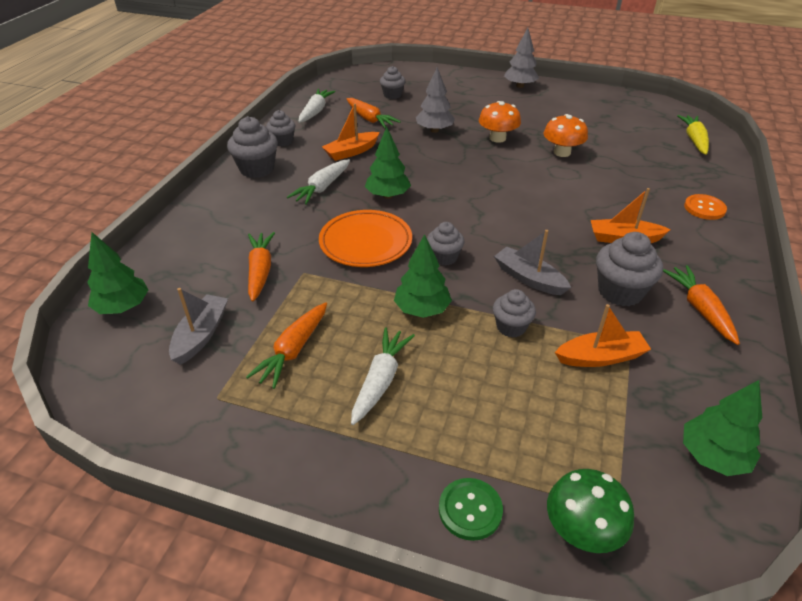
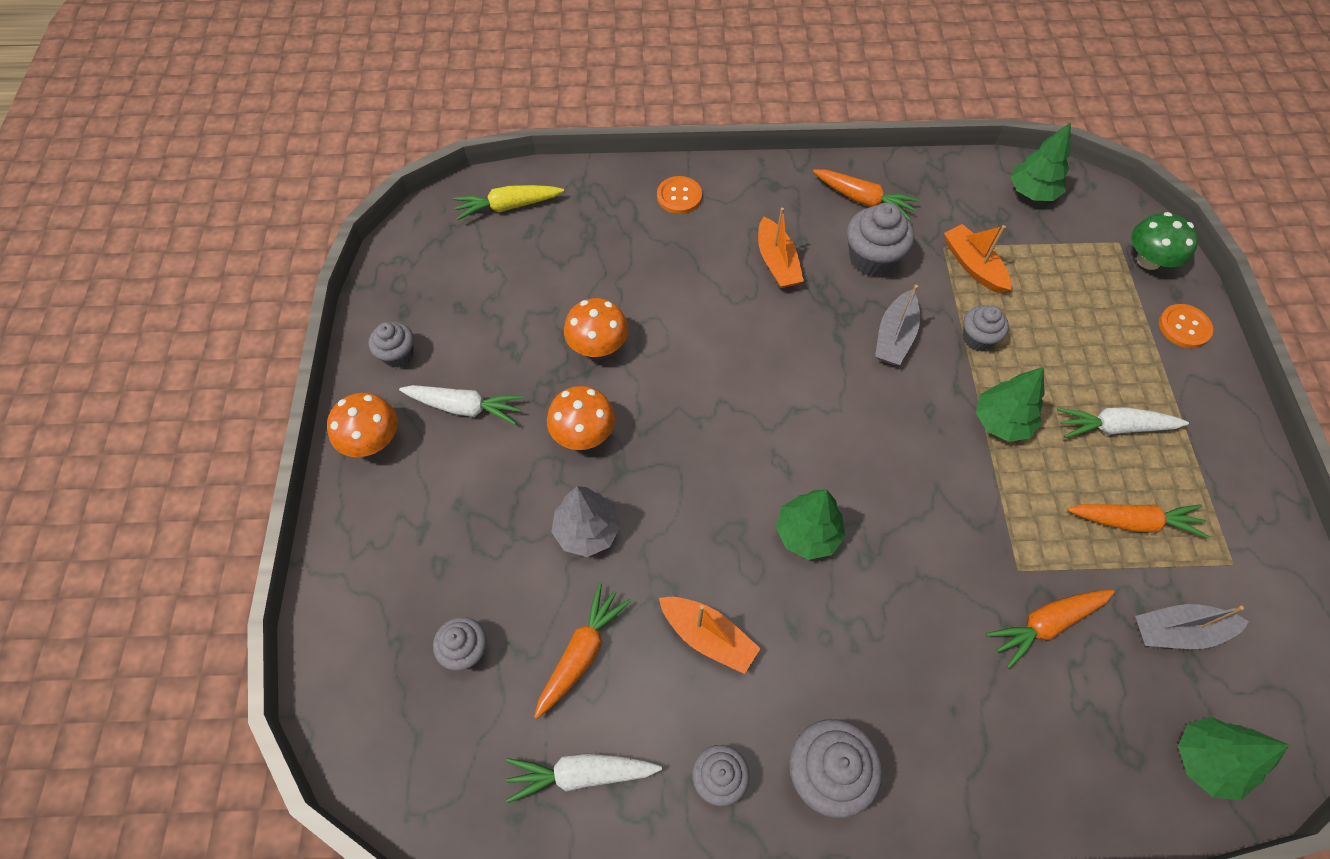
camera: 110 degrees left, 20 degrees up
(322, 188) = (831, 635): white carrot -> white carrot (465, 407)
(365, 242) = (923, 521): orange plate -> none
(444, 257) = (904, 425): grey cupcake -> grey cupcake (398, 355)
(470, 510) = (1184, 327): green button -> orange button
(520, 86) = (372, 440): grey tree -> orange mushroom
(700, 309) = (863, 199): orange carrot -> orange carrot turned 120 degrees counterclockwise

